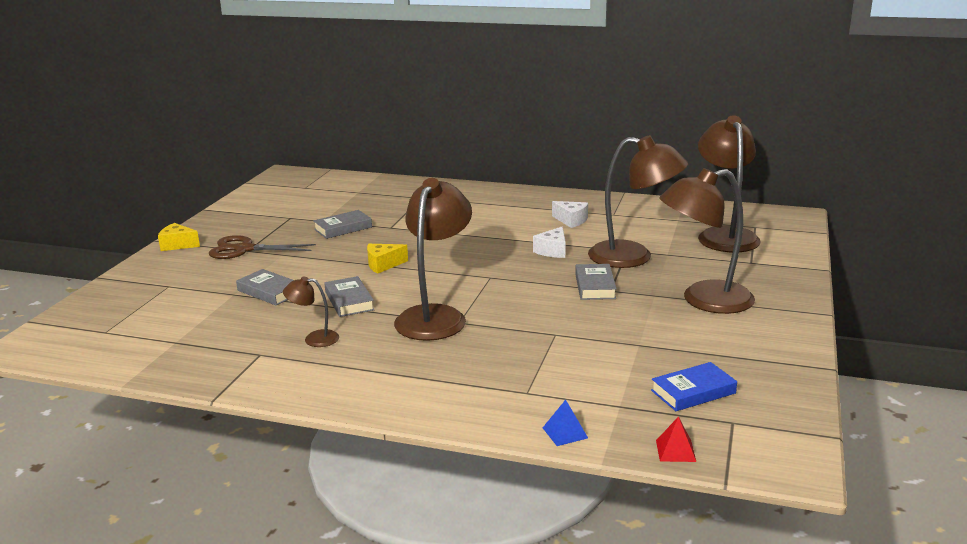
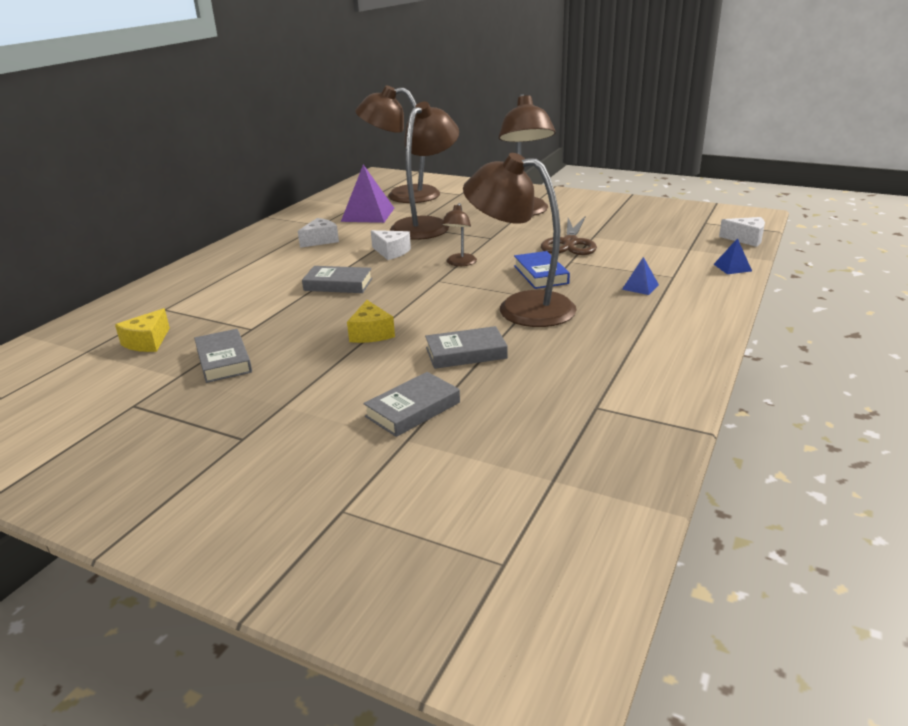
camera: 80 degrees left, 5 degrees up
(177, 245) = (151, 520): yellow cheese -> yellow cheese (147, 342)
(244, 249) = (236, 441): brown scissors -> brown scissors (570, 243)
(314, 339) = (561, 372): brown lamp -> brown lamp (459, 263)
(493, 373) = (640, 287): none -> blue pyramid
(595, 286) = (480, 242): grey book -> grey book (338, 284)
(652, 228) = (368, 214): none -> purple pyramid
(675, 451) = (746, 239): red pyramid -> white cheese
(693, 392) = (666, 228): blue book -> blue book (540, 274)

